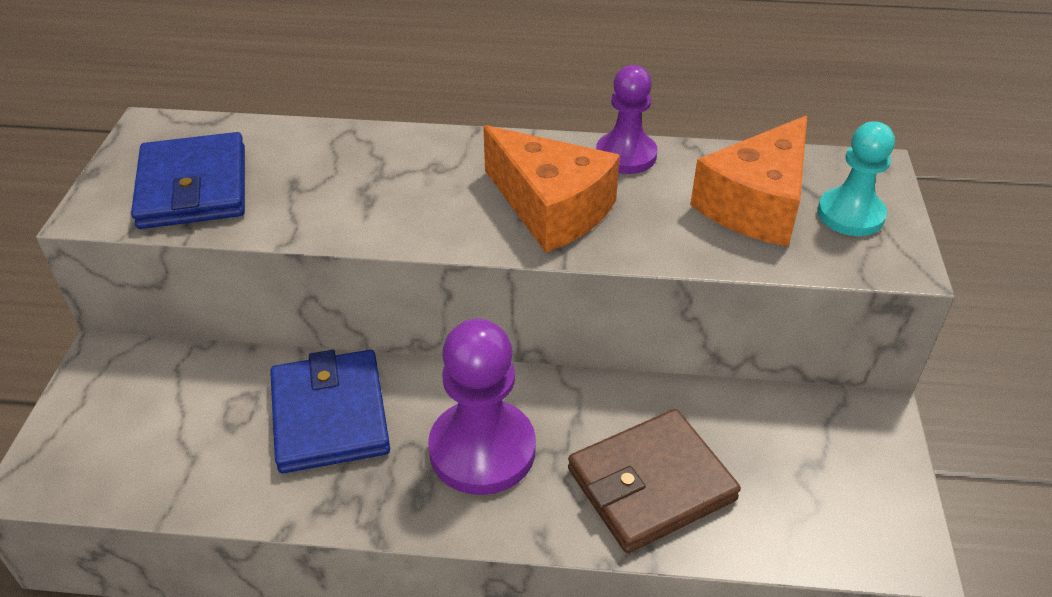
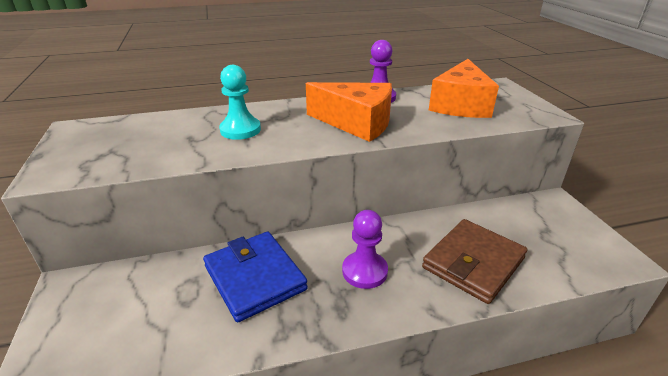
camera: 20 degrees left, 10 degrees down
(193, 187) = (119, 151): blue wallet -> none
(482, 450) = (364, 271): purple pawn -> purple pawn, size x0.64
(850, 215) = (507, 101): turquoise pawn -> turquoise pawn (240, 130)

